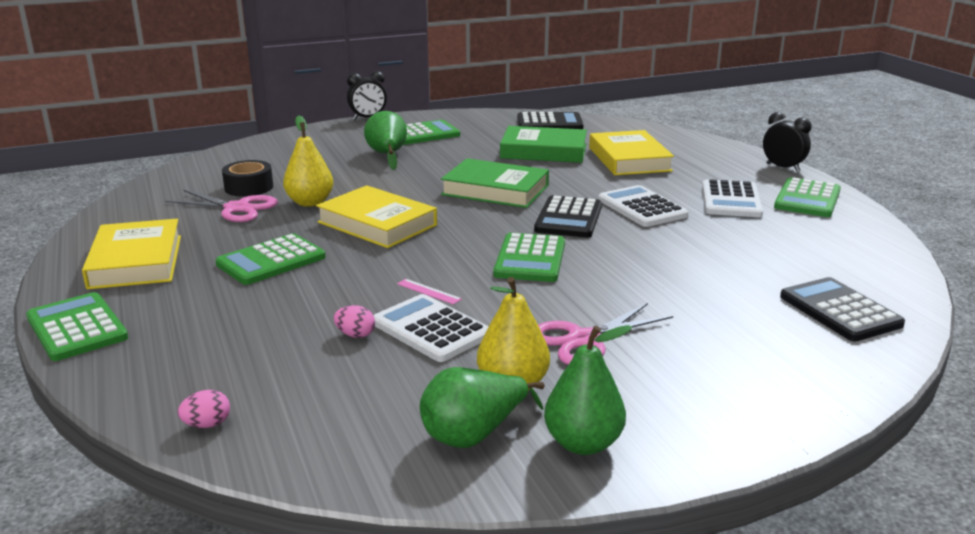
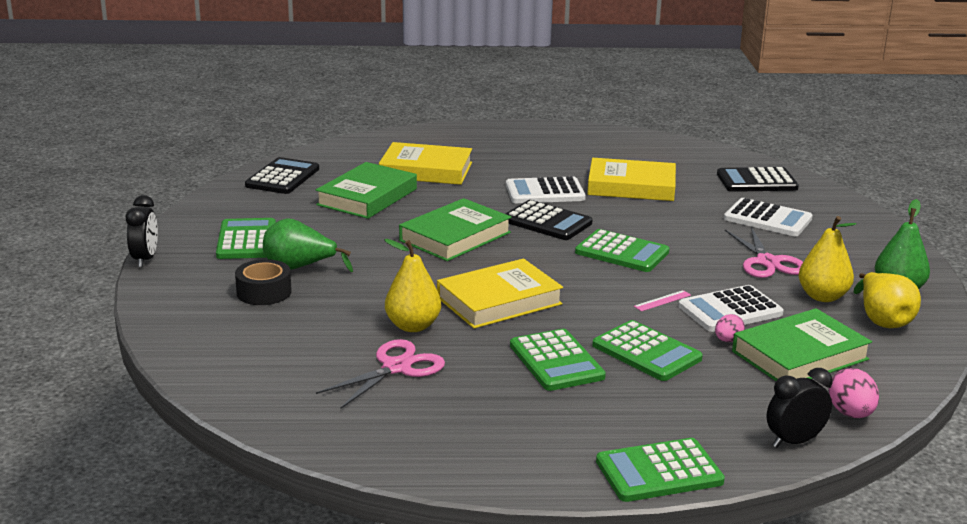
camera: 70 degrees left, 0 degrees up
(136, 261) = (511, 435): yellow book -> yellow book (631, 186)
(207, 424) = (850, 413): pink egg -> pink egg, size x1.55
(249, 187) = (333, 355): black tape -> black tape (264, 292)
(340, 381) = (799, 355): none -> green book
(474, 434) = (882, 320): green pear -> yellow pear
(731, 200) = (553, 160): white calculator -> white calculator (767, 219)
(782, 167) = (498, 127): black clock -> black clock (794, 441)
(807, 199) = (570, 138): green calculator -> green calculator (646, 352)

